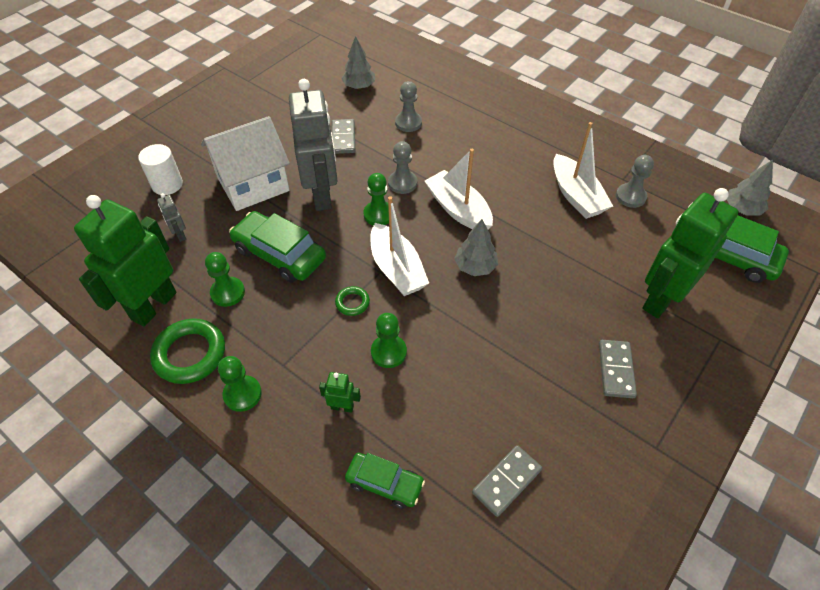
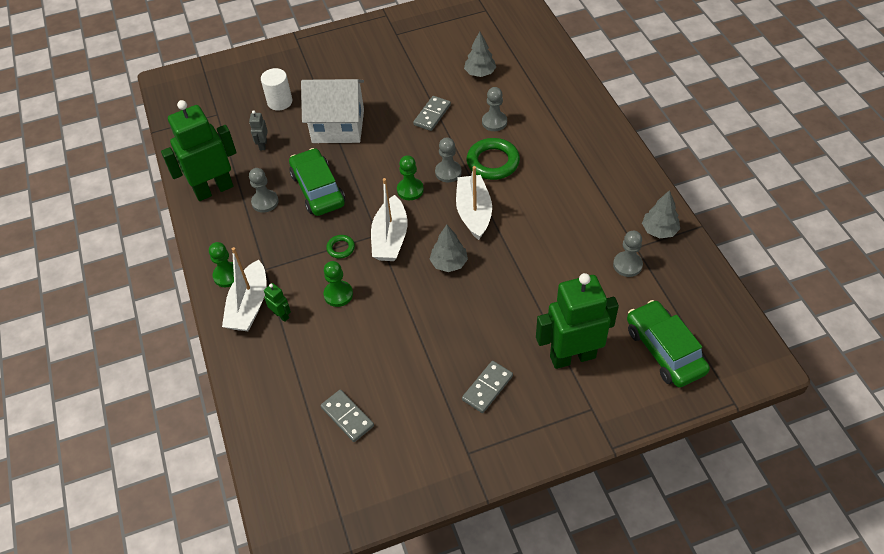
camera: 35 degrees right, 0 degrees up
(190, 354) = (214, 233): green ring -> green ring (493, 162)
(228, 293) = (265, 202): green pawn -> grey pawn
(322, 195) = (381, 156): grey robot -> none
(384, 483) = (271, 376): green car -> none
(507, 481) = (347, 417): grey domino -> grey domino turned 60 degrees clockwise
(576, 196) = (580, 243): white boat -> white boat (249, 305)
(741, 209) = (719, 320): grey tree -> grey tree (659, 230)

